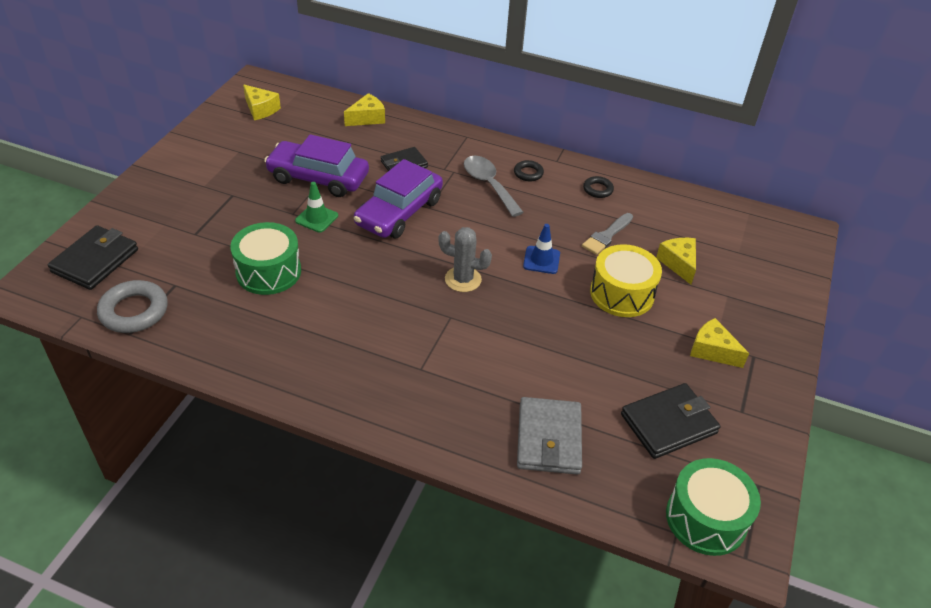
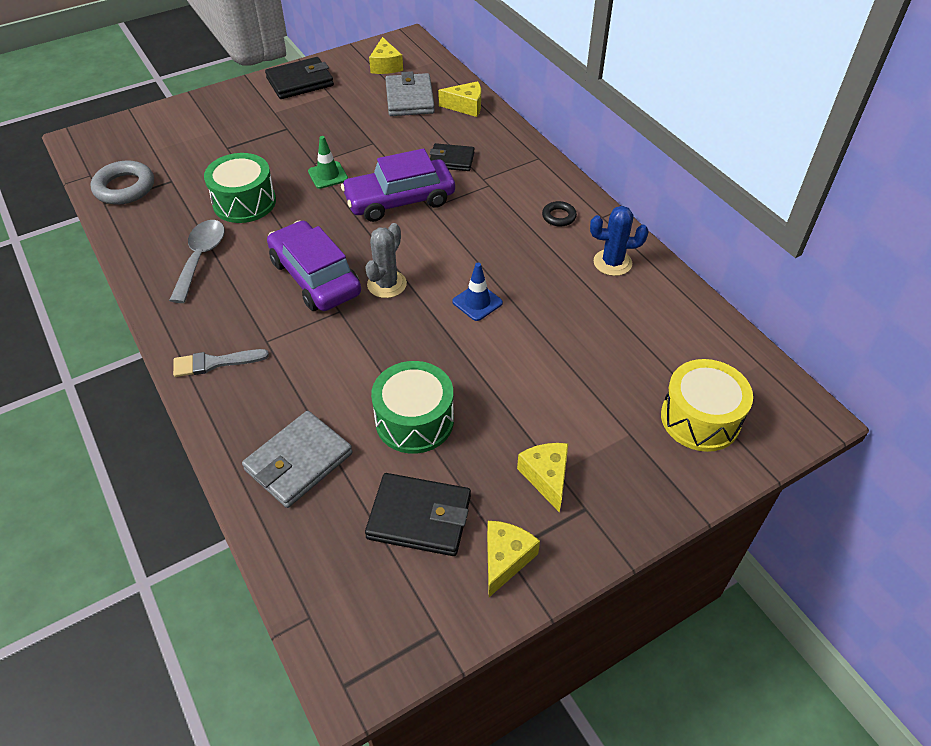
camera: 40 degrees right, 5 degrees up
(95, 261) = (141, 138): black wallet -> black wallet (300, 82)
(313, 129) = (409, 99): none -> grey wallet
(318, 178) = (367, 142): purple car -> purple car (315, 277)
(463, 279) = (387, 284): grey cactus -> grey cactus turned 60 degrees clockwise
(489, 185) = (508, 211): grey spoon -> grey spoon (201, 258)
(598, 189) = (612, 263): black ring -> blue cactus
(607, 236) = (569, 311): grey brush -> grey brush (215, 363)
(622, 293) = (518, 373): yellow drum -> yellow drum (700, 418)
(678, 264) = (613, 375): yellow cheese -> yellow cheese (505, 559)
(706, 518) = (350, 624): green drum -> green drum (414, 420)

